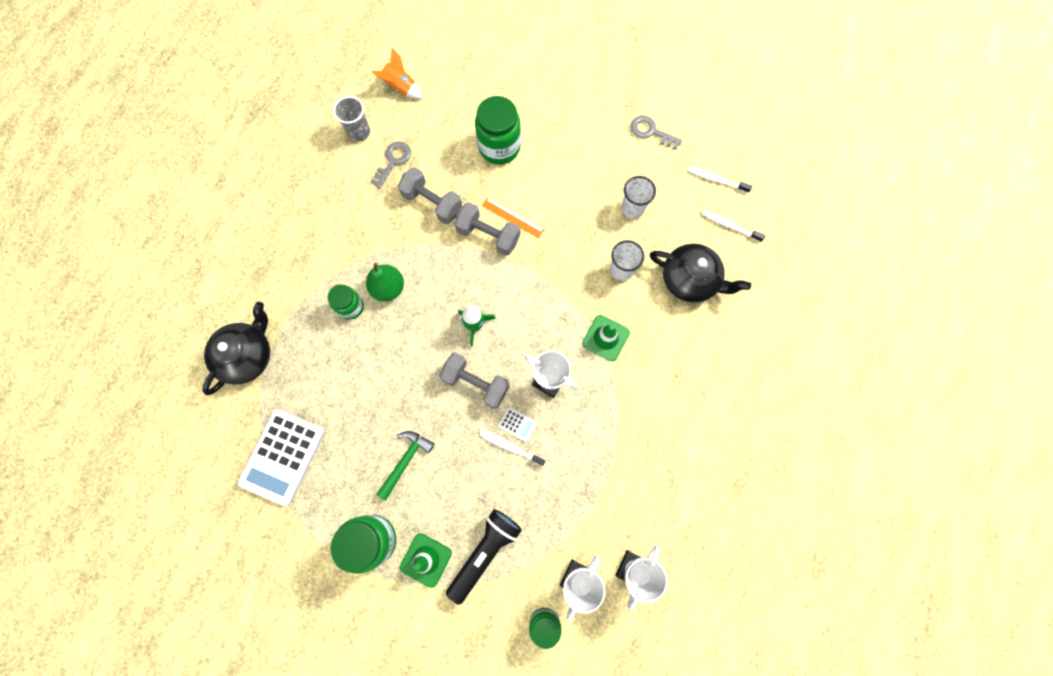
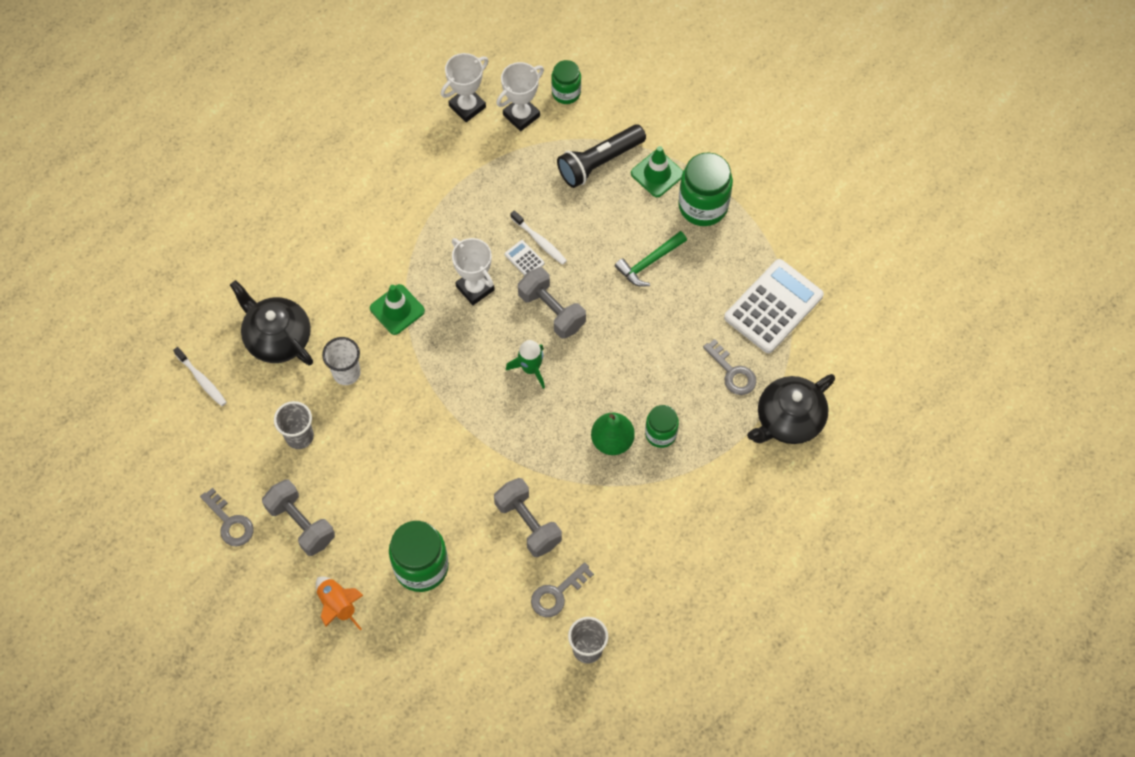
camera: 160 degrees left, 10 degrees down
(304, 381) = (732, 372): none -> grey key
(400, 87) = (514, 696): orange rocket -> orange rocket (338, 605)
(488, 235) = (477, 462): grey dumbbell -> grey dumbbell (301, 523)
(512, 217) = (441, 473): orange ruler -> none
(632, 208) = (299, 436): white cup -> grey cup
(716, 180) = (186, 436): white toothbrush -> none

